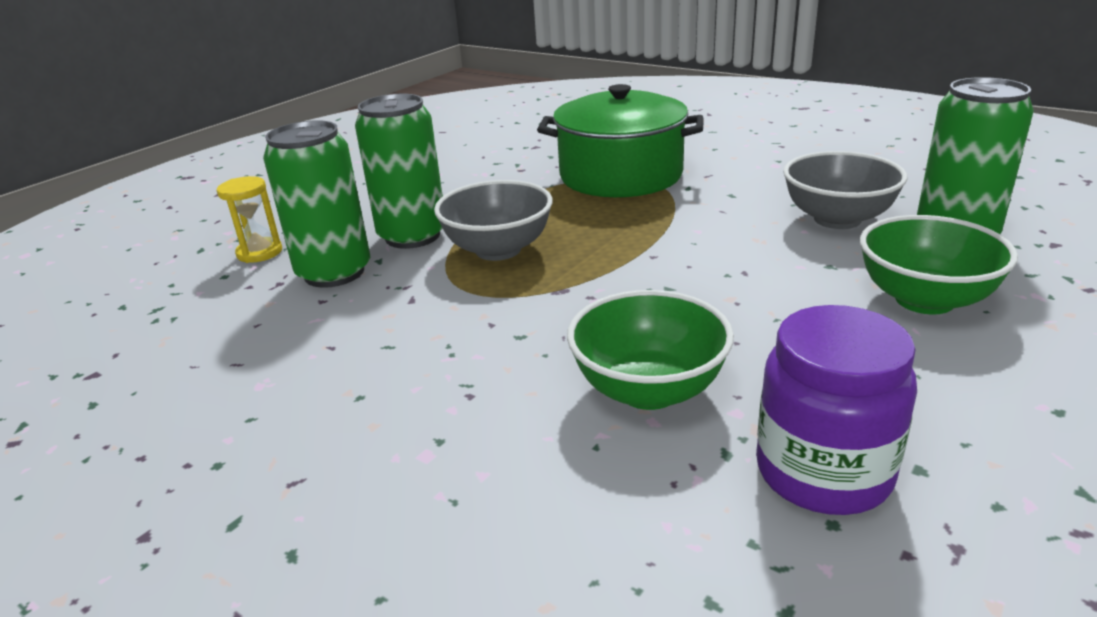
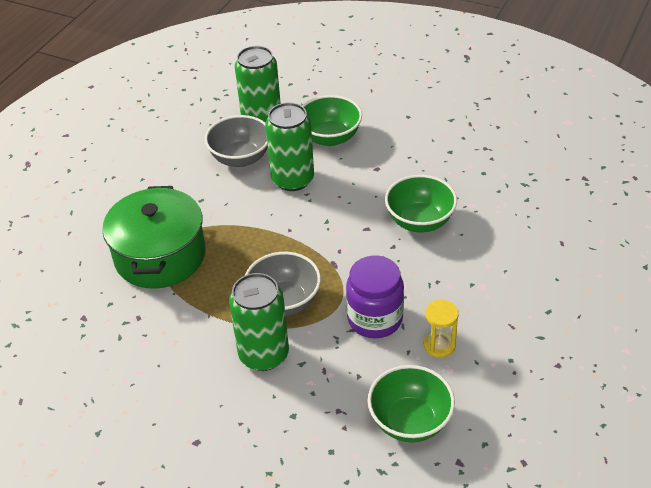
camera: 100 degrees left, 15 degrees up
(204, 337) = (410, 421): none -> green bowl
(259, 252) = (294, 444): yellow hourglass -> yellow hourglass (439, 345)
(334, 272) = (322, 382): green can -> green can (292, 179)
(823, 472) = (459, 173): purple jar -> purple jar (375, 319)

